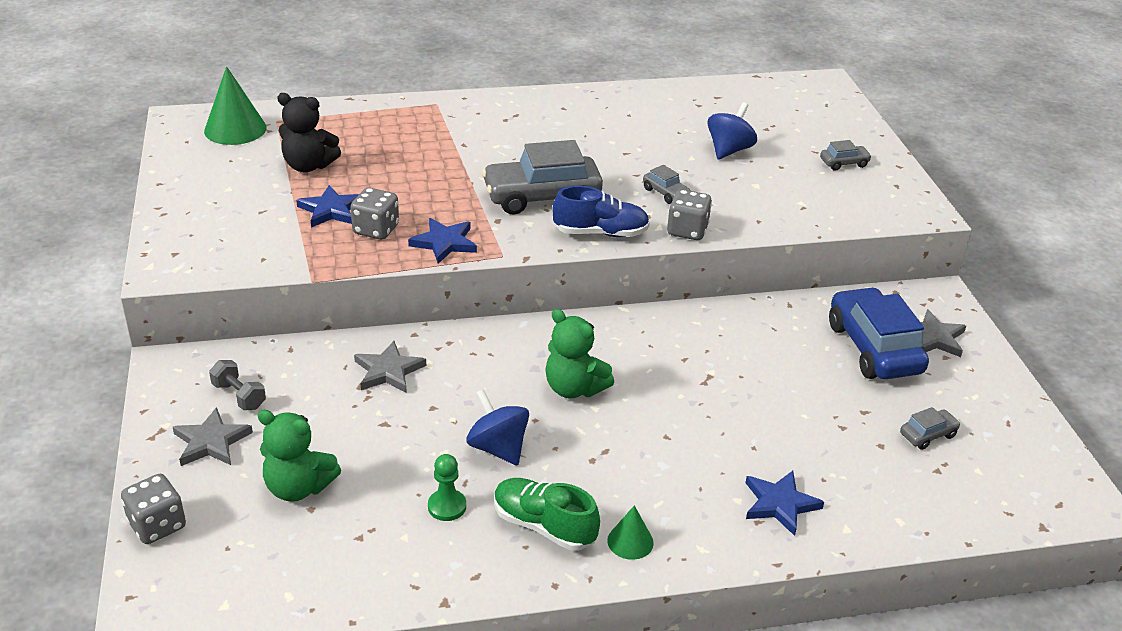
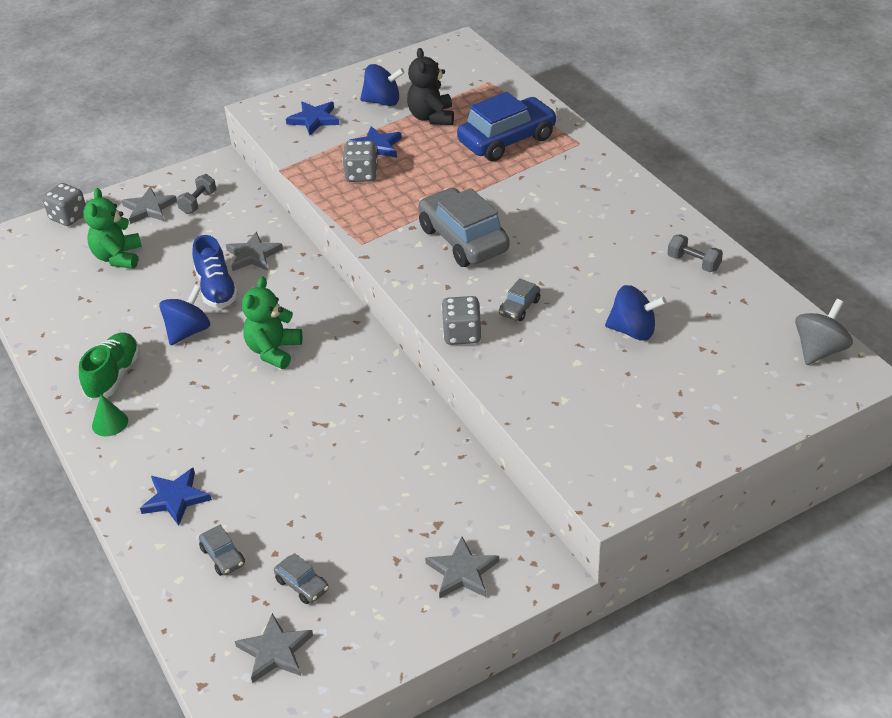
camera: 75 degrees right, 5 degrees up
(235, 129) = (461, 70): green cone -> none
(244, 187) = (383, 102): none -> blue spinning top
(444, 243) = (362, 211): blue star -> blue star (314, 119)
(447, 506) = (119, 325): green pawn -> none
(600, 233) = (426, 285): blue shoe -> blue shoe (216, 289)
(656, 102) = (693, 263): none -> grey dumbbell
(792, 87) = (819, 350): none -> grey spinning top
(844, 163) = (670, 418): grey car -> grey car (223, 556)
(873, 348) = (420, 528): blue car -> blue car (507, 140)
(1007, 468) = (275, 651): none -> grey star

